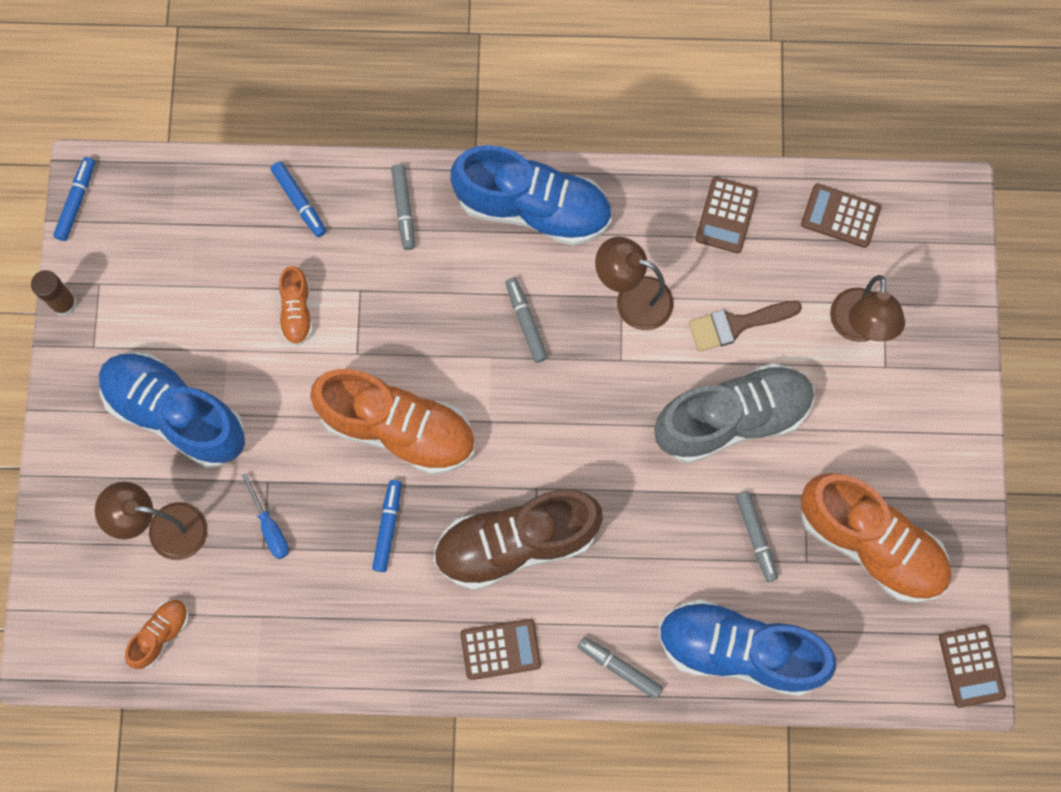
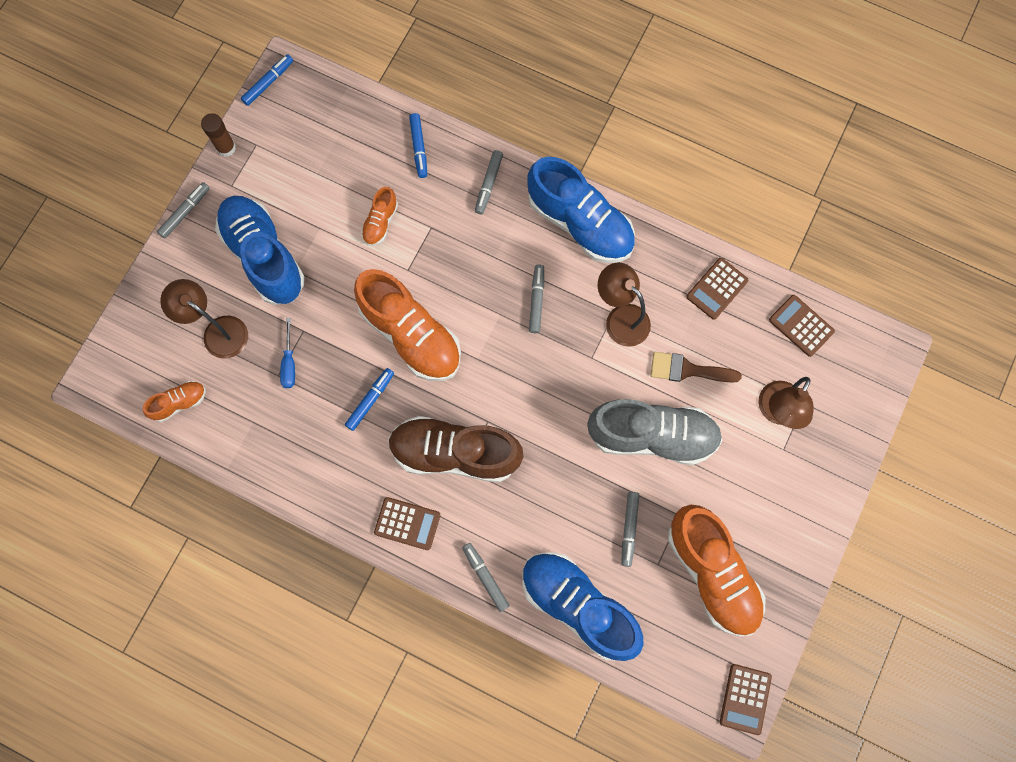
camera: 25 degrees right, 0 degrees up
(53, 404) = (185, 212): none -> grey marker

